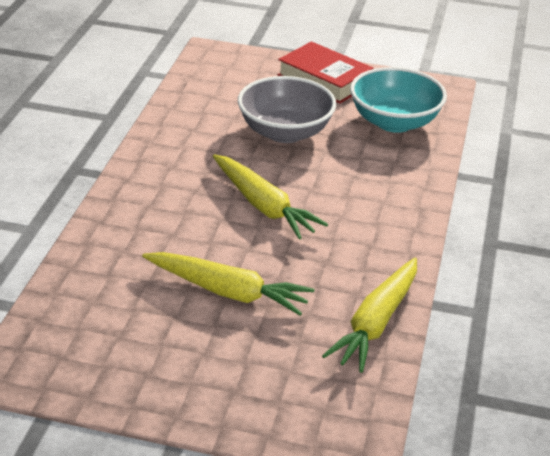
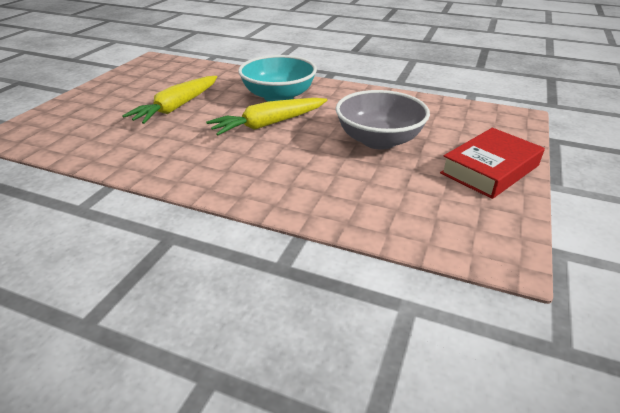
camera: 100 degrees right, 0 degrees up
(376, 323) = (104, 154): yellow carrot -> none
(394, 122) = (406, 203): turquoise bowl -> turquoise bowl (278, 96)

